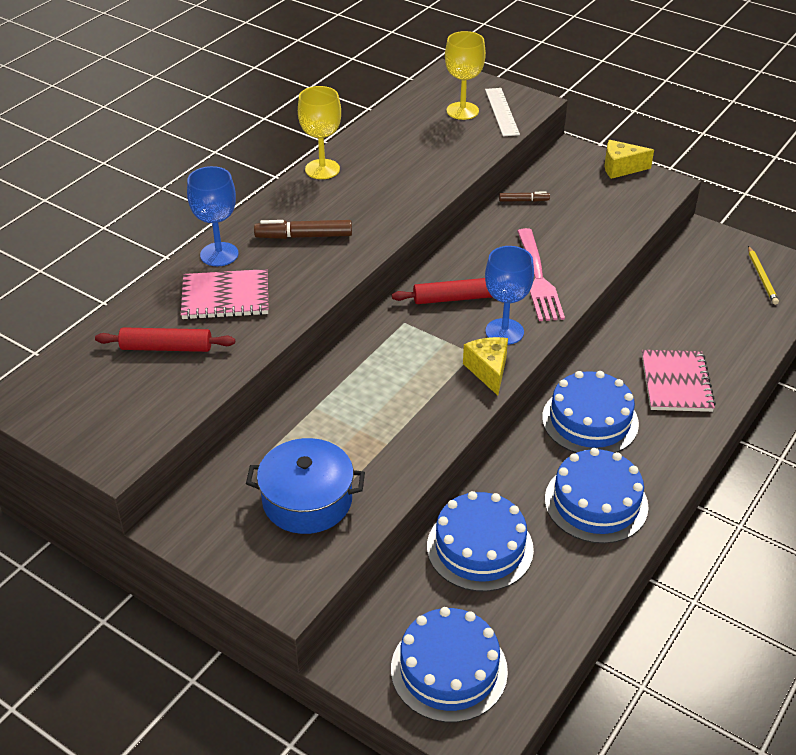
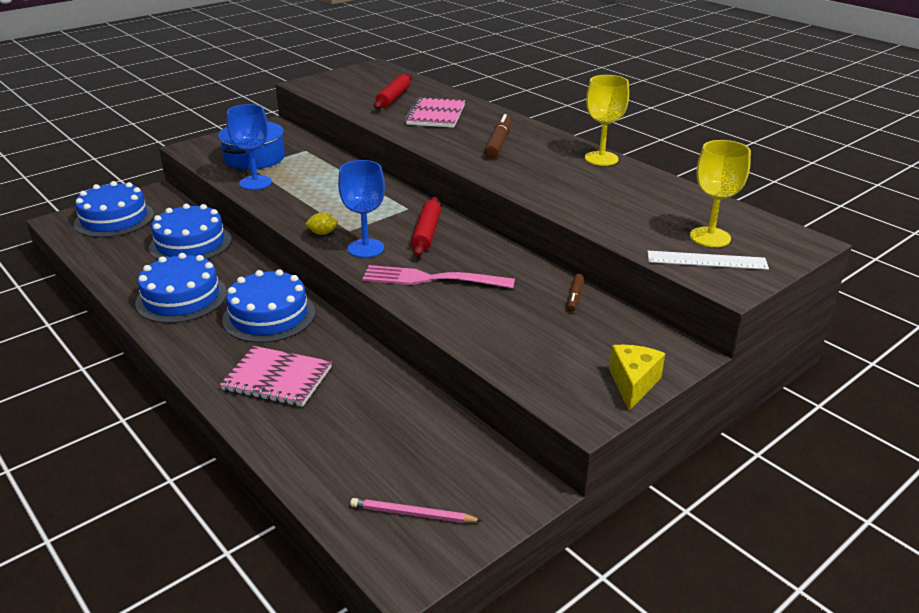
camera: 105 degrees right, 10 degrees down
(219, 254) = (490, 116): blue goblet -> blue goblet (255, 183)
(488, 371) = (322, 233): yellow cheese -> yellow lemon
(762, 277) = (412, 514): yellow pencil -> pink pencil

